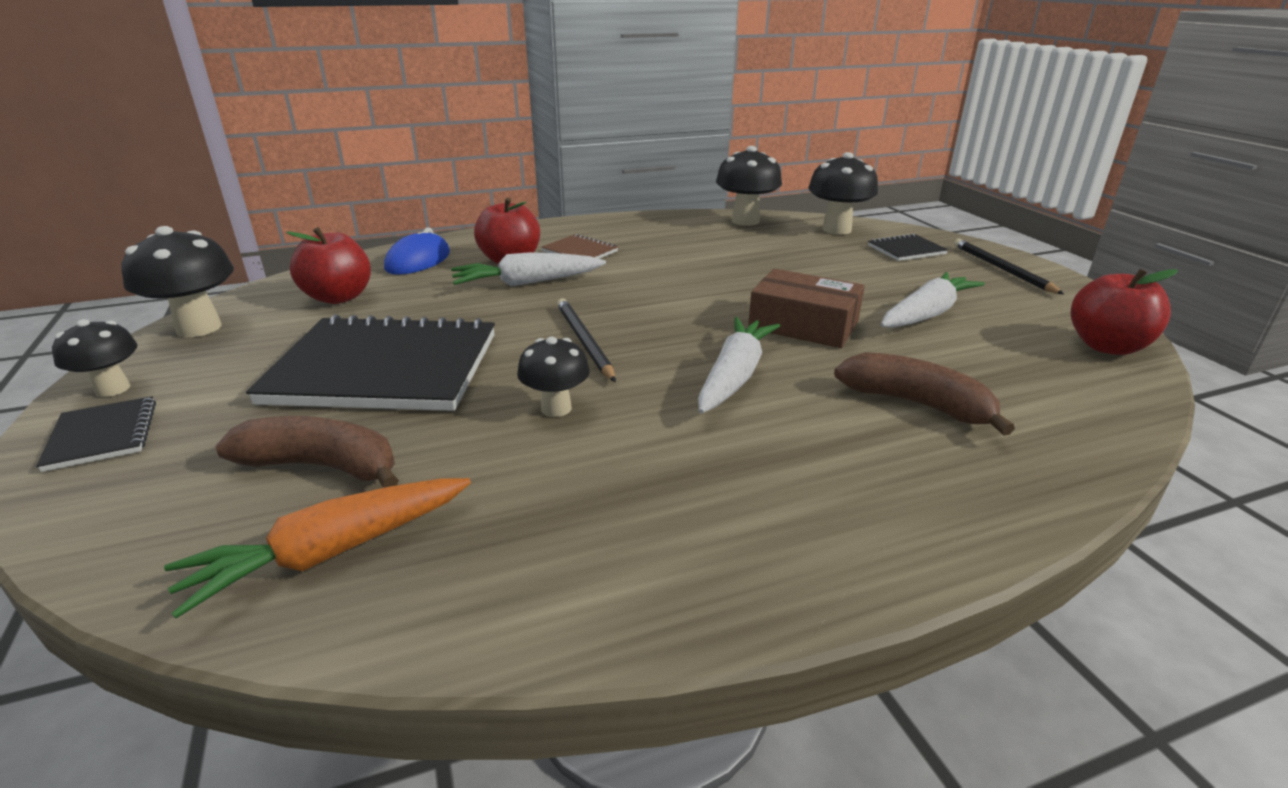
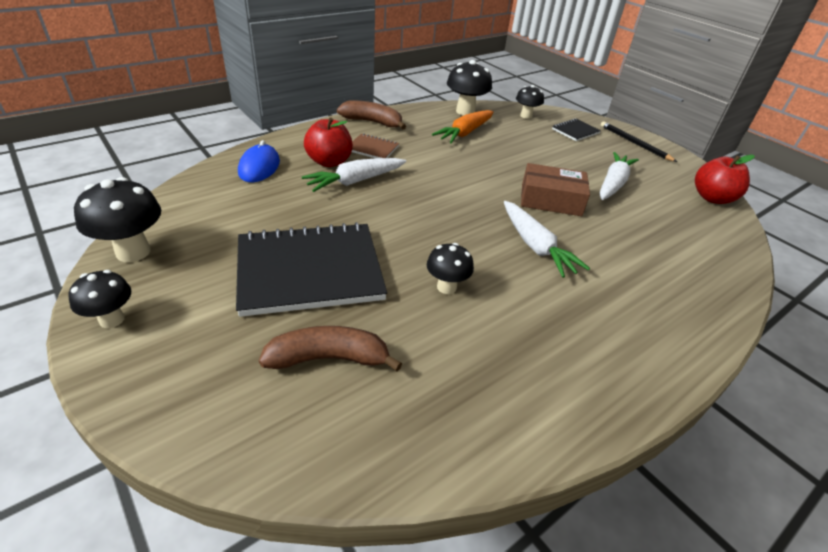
camera: 20 degrees left, 10 degrees up
(102, 435) = (142, 362): black notebook -> none
(331, 552) = (385, 420): orange carrot -> orange carrot (465, 133)
(339, 297) = (224, 209): red apple -> none
(584, 341) = (428, 229): black pencil -> none
(734, 376) = (535, 246): white carrot -> white carrot turned 150 degrees clockwise
(836, 229) = (526, 116): black mushroom -> black mushroom, size x0.63
(916, 404) = (642, 253): brown banana -> brown banana (372, 122)

